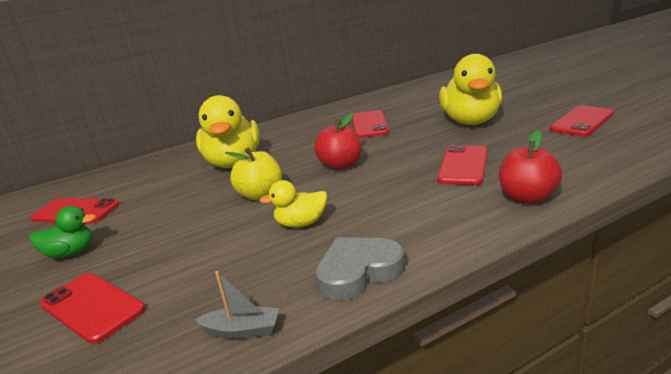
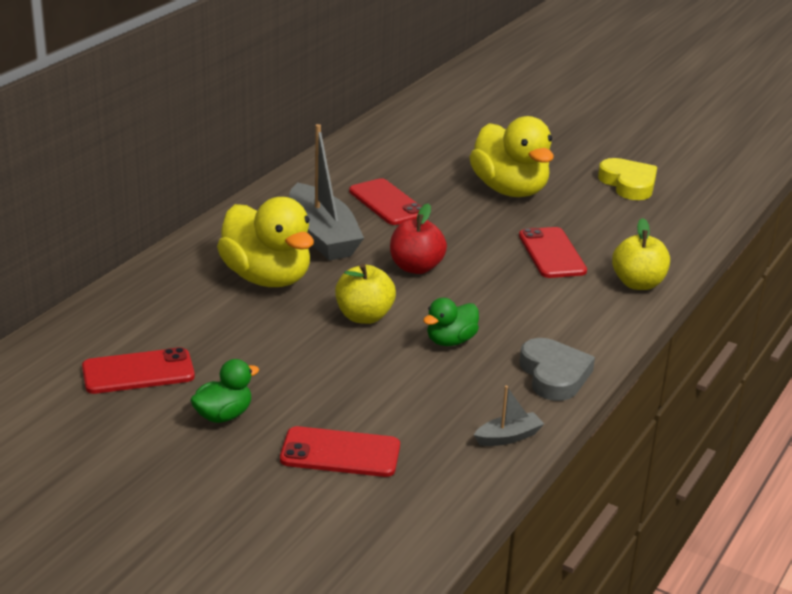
camera: 35 degrees left, 5 degrees up
(301, 141) = (322, 236): none -> grey boat
(301, 223) = (450, 341): yellow duck -> green duck
(358, 272) = (554, 375): grey heart -> grey heart turned 135 degrees clockwise
(527, 198) = (638, 284): red apple -> yellow apple
(582, 121) = (628, 184): red phone -> yellow heart

